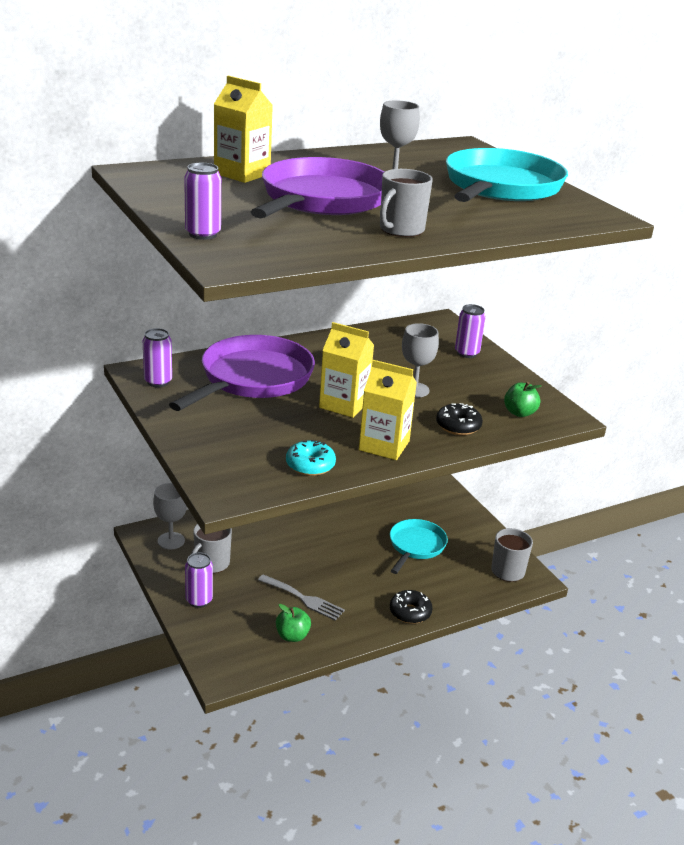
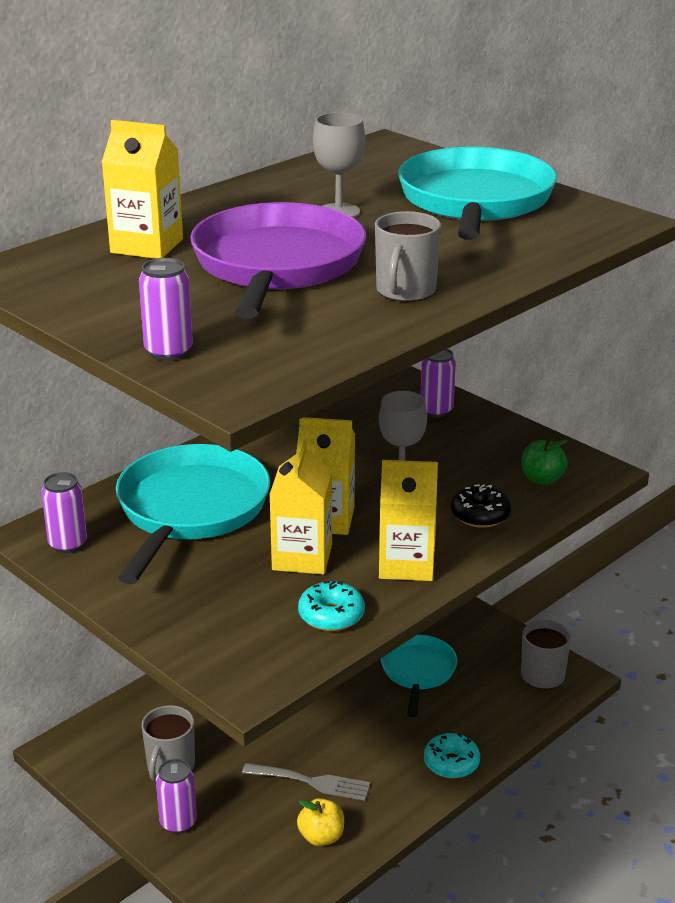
camera: 15 degrees left, 0 degrees up
(171, 541) = (101, 749): grey goblet -> none
(252, 379) = (190, 510): purple pan -> turquoise pan
(292, 636) = (321, 837): green apple -> yellow apple
(312, 424) = (302, 557): none -> yellow carton
(410, 612) = (451, 763): black donut -> turquoise donut

